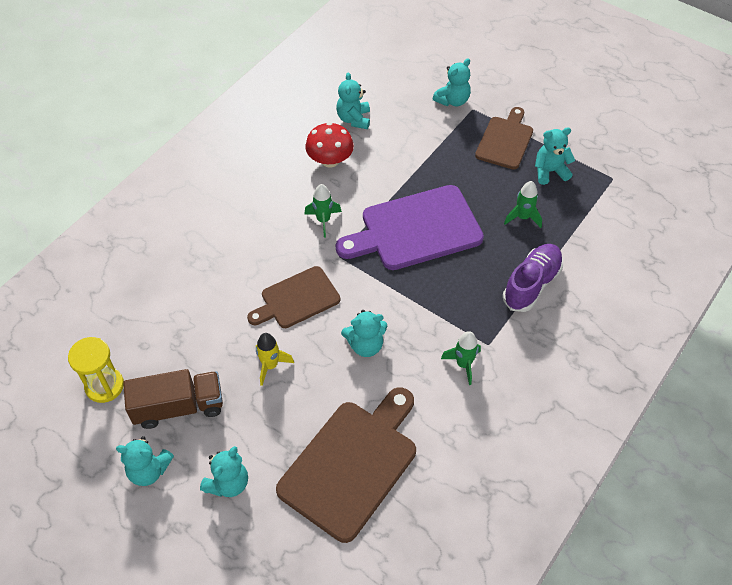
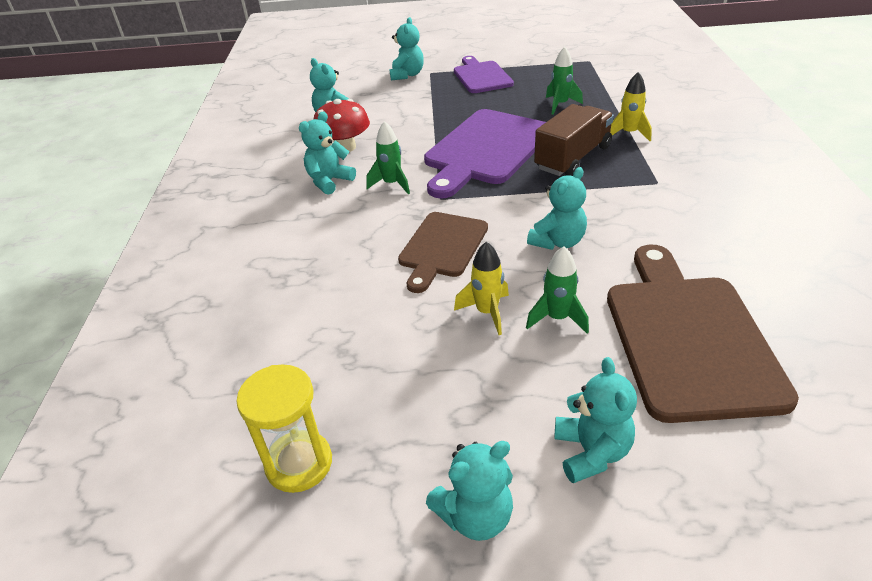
camera: 35 degrees left, 15 degrees down
(178, 407) = (429, 418): brown truck -> brown truck (573, 158)
(463, 364) = (660, 205): green rocket -> green rocket (557, 318)
(505, 140) = (481, 76): brown cutting board -> purple cutting board
(531, 284) = (628, 133): purple shoe -> yellow rocket
(550, 171) = (540, 76): turquoise teddy bear -> turquoise teddy bear (329, 181)

